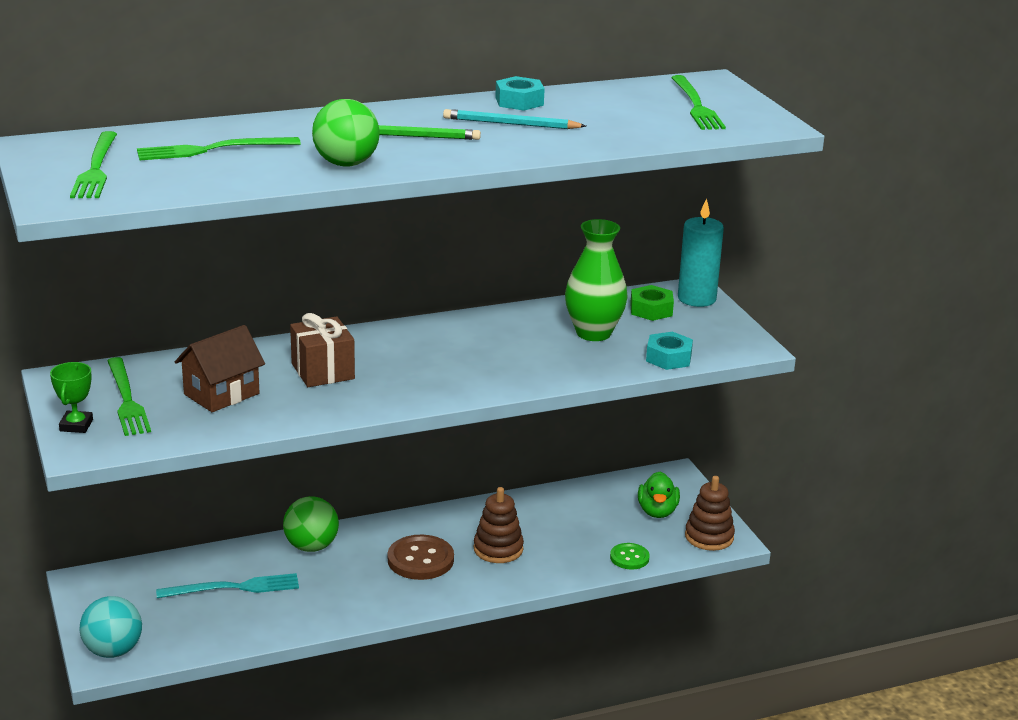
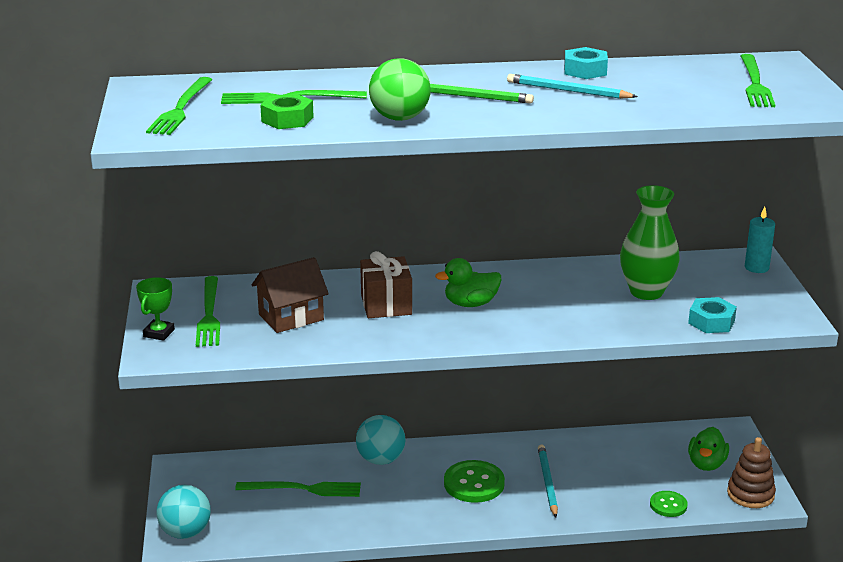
camera: 15 degrees right, 0 degrees up
(234, 588) = (303, 489): turquoise fork -> green fork
(311, 547) = (381, 460): green ball -> turquoise ball
(414, 362) = (470, 304): none -> green duck
(420, 560) = (474, 483): brown button -> green button
(498, 549) = (547, 482): brown stacking toy -> turquoise pencil
(651, 310) = (708, 274): green nut -> green nut (287, 119)
(696, 299) = (756, 267): turquoise candle -> turquoise candle, size x0.66

